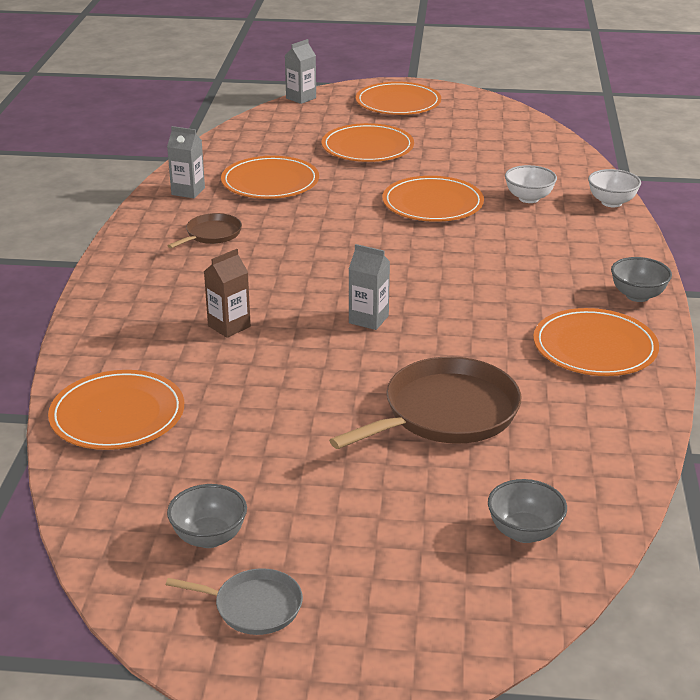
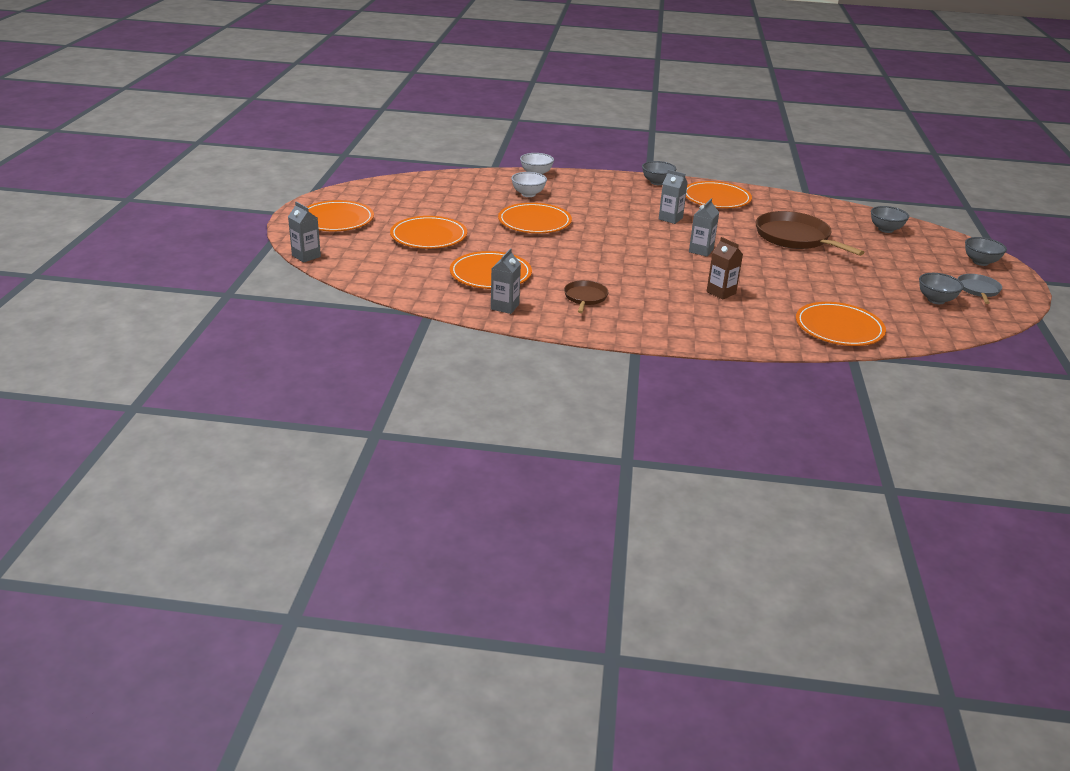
camera: 90 degrees left, 0 degrees up
(211, 234) = (585, 297): brown pan -> brown pan turned 60 degrees clockwise
(389, 645) = (980, 262): none -> grey bowl
(484, 300) = (670, 218): none -> grey carton

